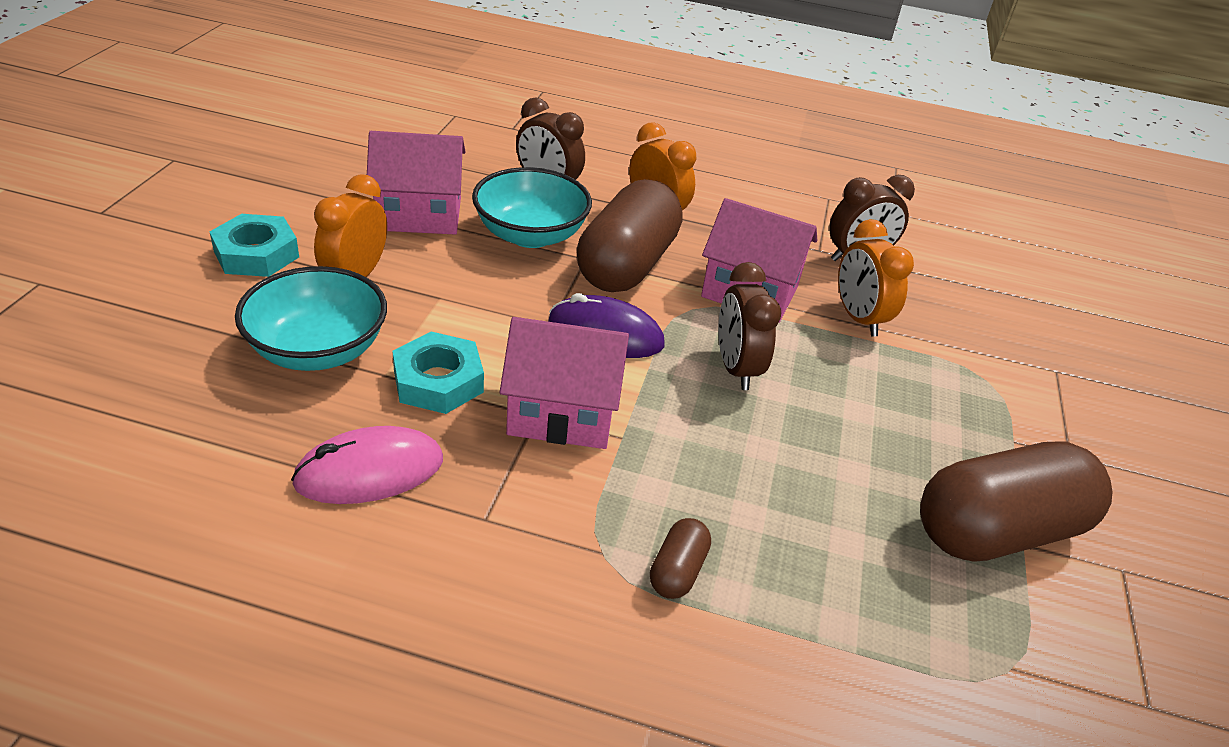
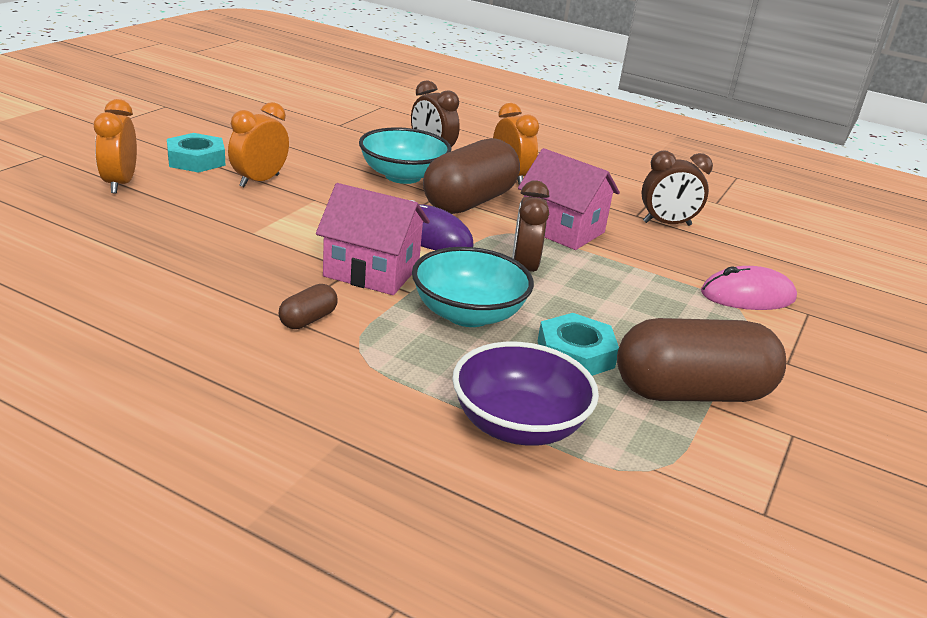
camera: 15 degrees right, 10 degrees down
(318, 350) = (212, 213): turquoise bowl -> turquoise bowl (468, 314)
(370, 471) = (214, 278): pink mouse -> pink mouse (748, 296)
(419, 214) = (325, 155): pink house -> none
(438, 381) = (289, 241): turquoise nut -> turquoise nut (575, 354)
(677, 571) = (410, 366): brown capsule -> brown capsule (308, 320)
(840, 639) = (518, 425): none -> purple bowl
(858, 318) = (646, 257): orange clock -> orange clock (120, 184)

